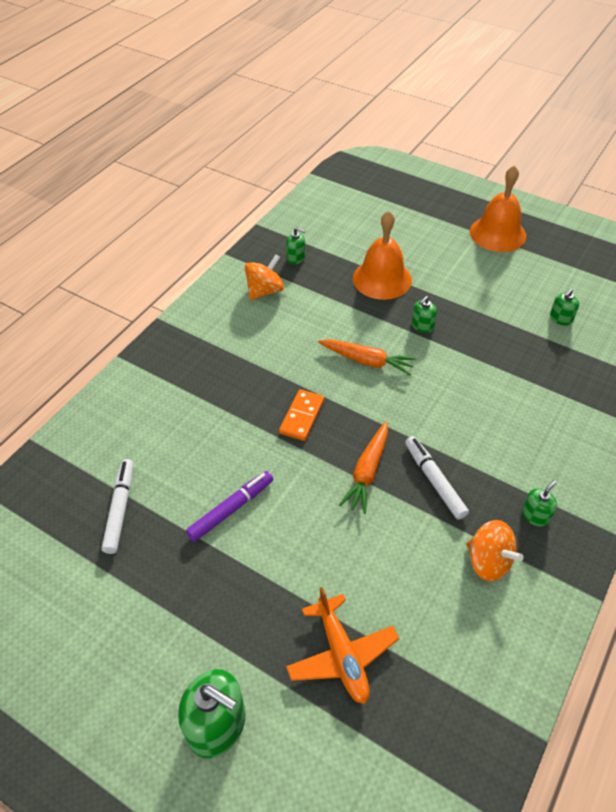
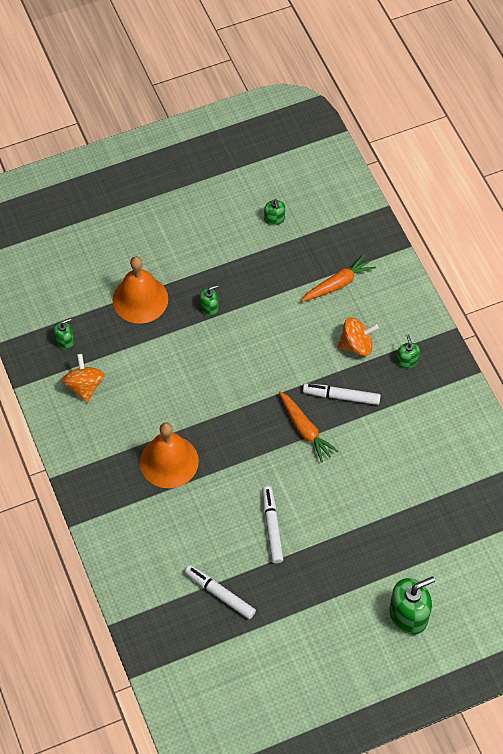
camera: 55 degrees left, 10 degrees up
(231, 509) = (272, 527): purple marker -> white marker
(302, 416) = (229, 439): orange domino -> none
(342, 655) = (415, 526): orange plane -> none
(367, 361) = (213, 366): orange carrot -> orange carrot (338, 284)
(422, 326) = (209, 308): green soap dispenser -> green soap dispenser turned 105 degrees counterclockwise
(488, 561) = (416, 409): orange spinning top -> orange spinning top (356, 345)
(497, 233) = (159, 187): orange bell -> orange bell (169, 461)

